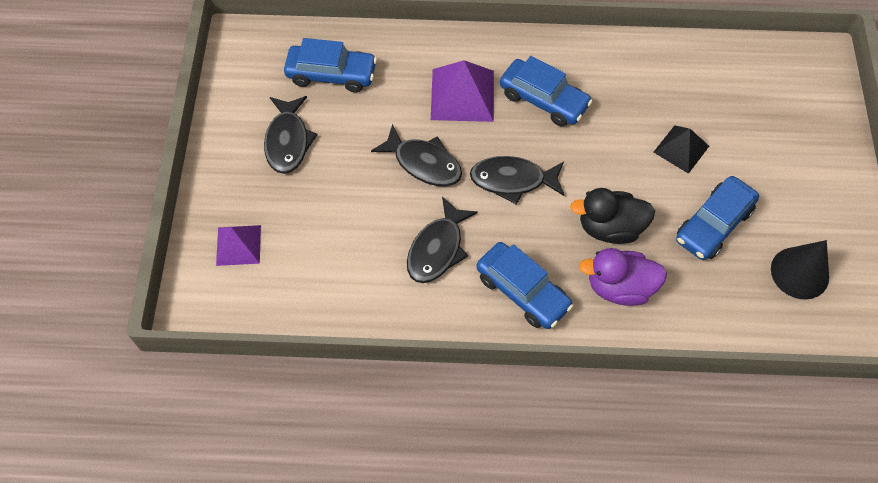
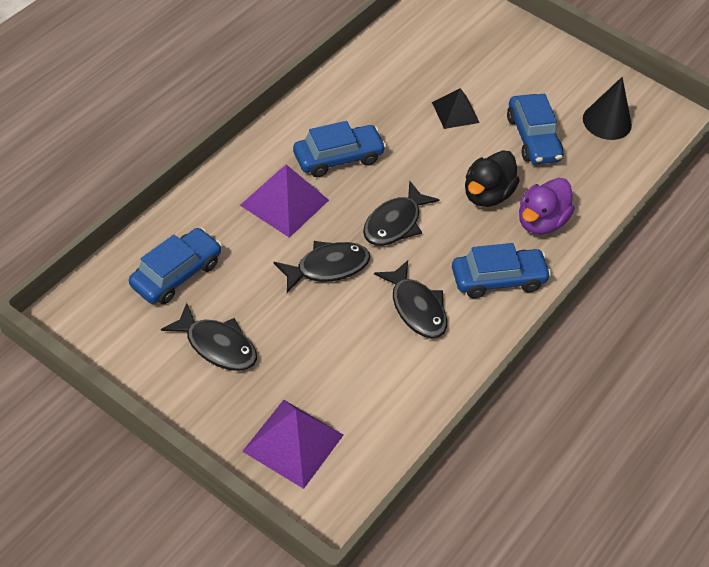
camera: 60 degrees left, 10 degrees down
(238, 245) = (293, 443): purple pyramid -> purple pyramid, size x1.57

